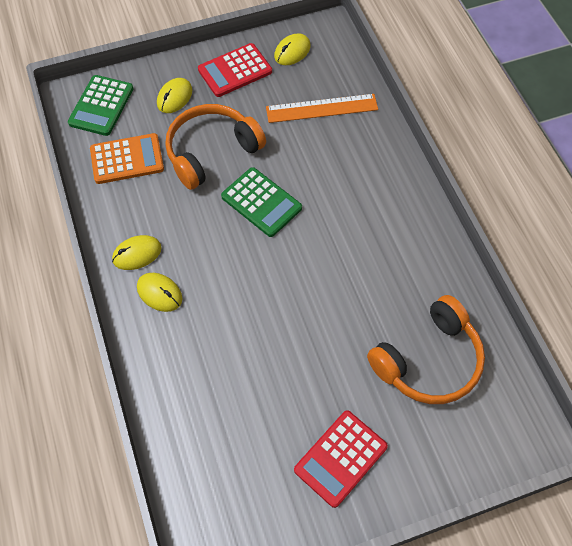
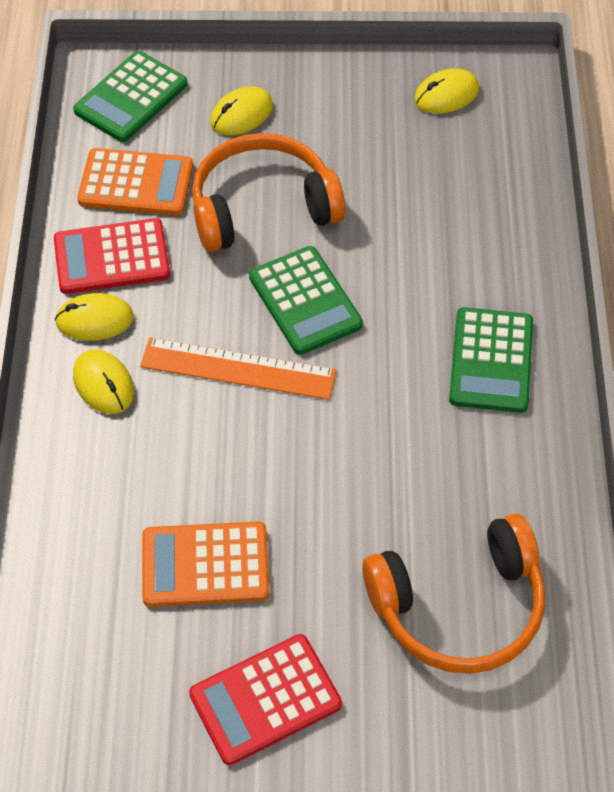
camera: 20 degrees right, 5 degrees down
(235, 71) = (347, 100): red calculator -> red calculator (112, 257)
(269, 387) = (205, 565): none -> orange calculator
(321, 108) = (455, 191): orange ruler -> orange ruler (238, 368)
(385, 205) = (491, 361): none -> green calculator

